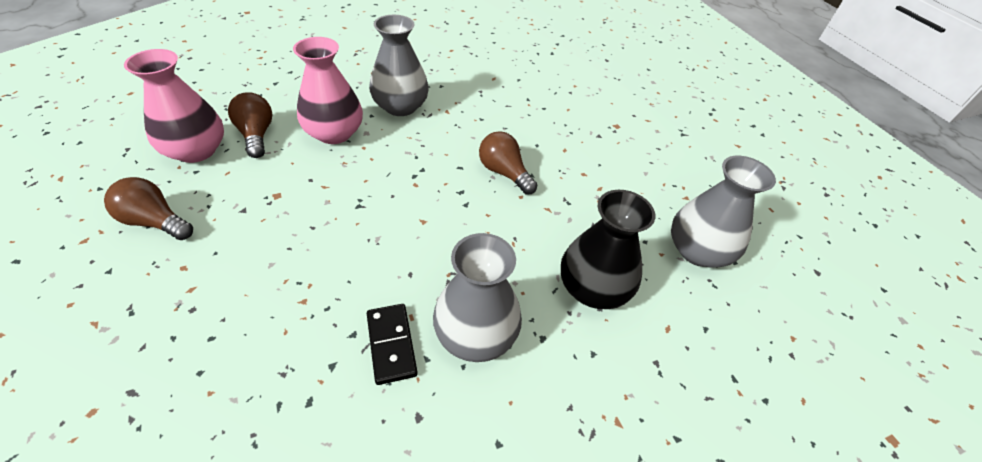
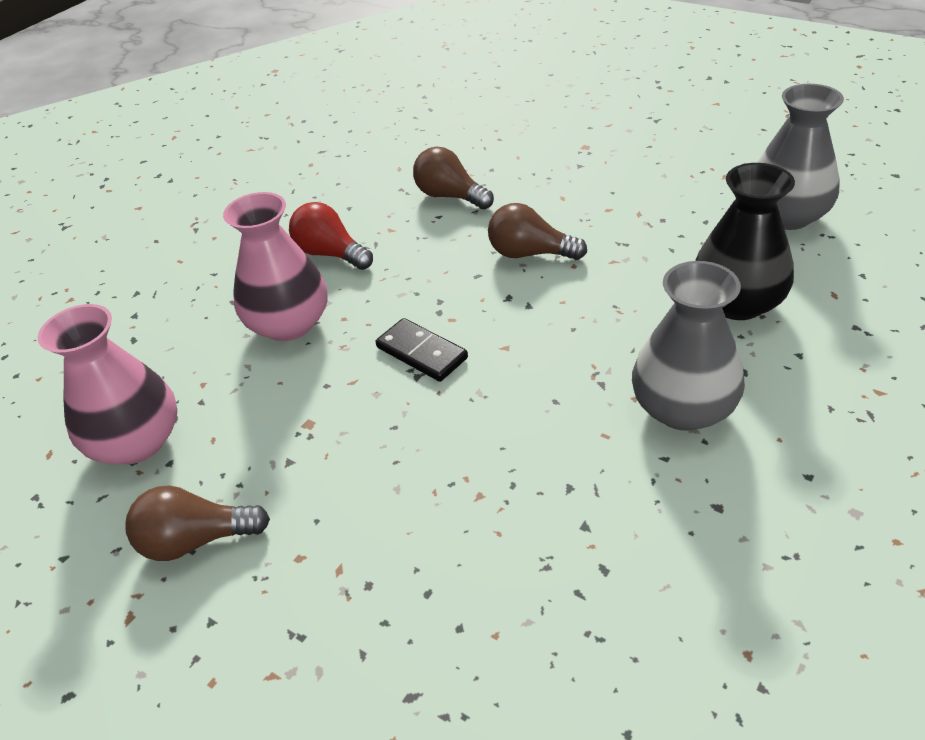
camera: 25 degrees left, 5 degrees down
(256, 135) = (193, 381): brown light bulb -> brown light bulb (450, 196)
(391, 344) = (617, 470): black domino -> black domino (421, 353)
(400, 106) = (331, 254): grey vase -> red light bulb

